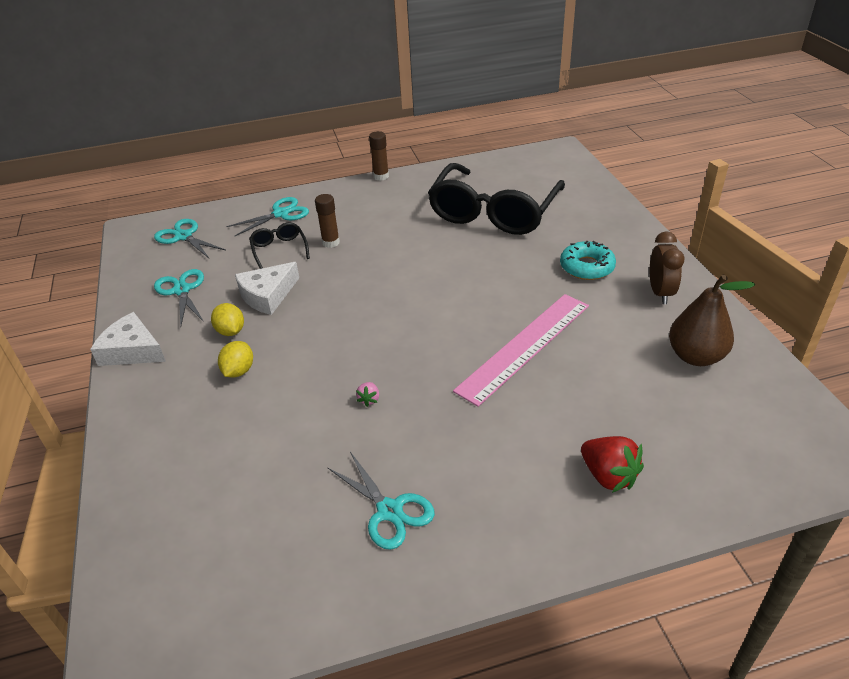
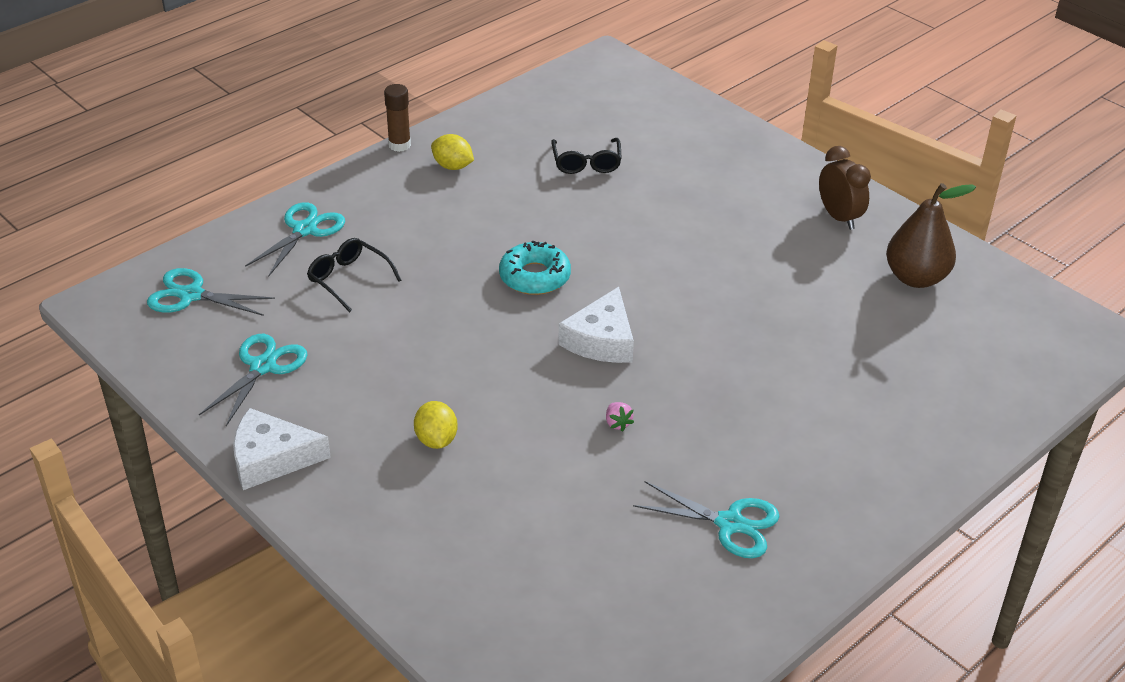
camera: 30 degrees left, 0 degrees up
(182, 290) = (263, 366): turquoise scissors -> turquoise scissors turned 75 degrees clockwise
(231, 331) = (381, 398): yellow lemon -> yellow lemon (452, 166)
(267, 295) = (387, 341): white cheese -> white cheese (601, 340)
(331, 242) = (410, 252): brown glue stick -> none
(493, 212) = (586, 163): black glasses -> black glasses, size x0.42
(525, 347) = (741, 316): pink ruler -> none
(587, 267) = (743, 207): turquoise donut -> turquoise donut (534, 277)
(608, 476) = (910, 420): red strawberry -> none

